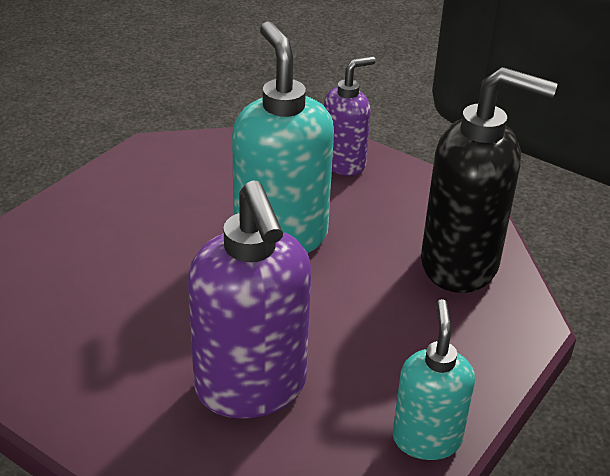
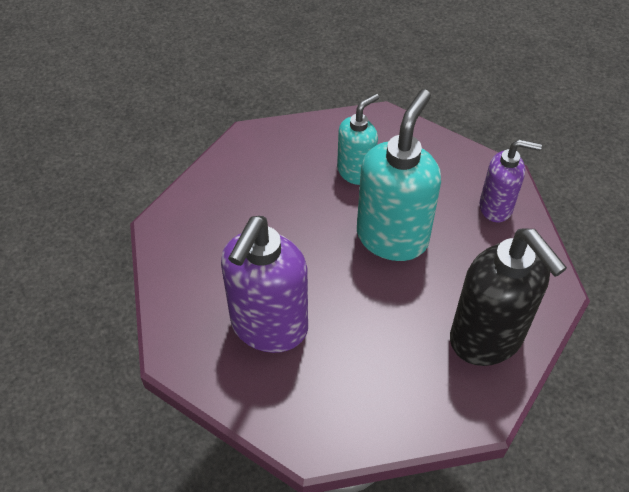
camera: 45 degrees right, 15 degrees up
(426, 439) = (327, 434): turquoise soap dispenser -> turquoise soap dispenser (356, 172)

